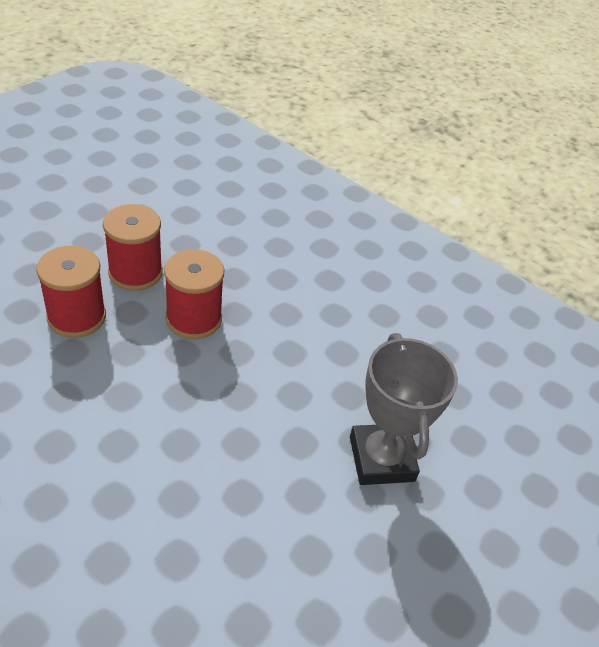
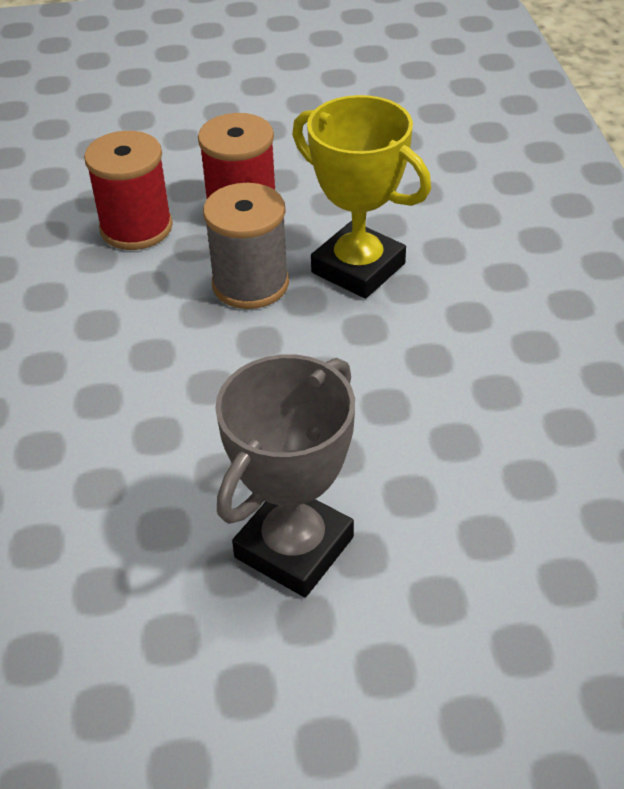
camera: 50 degrees right, 0 degrees up
(194, 319) = (250, 284): red spool -> grey spool
(245, 279) = (358, 268): none -> yellow trophy

